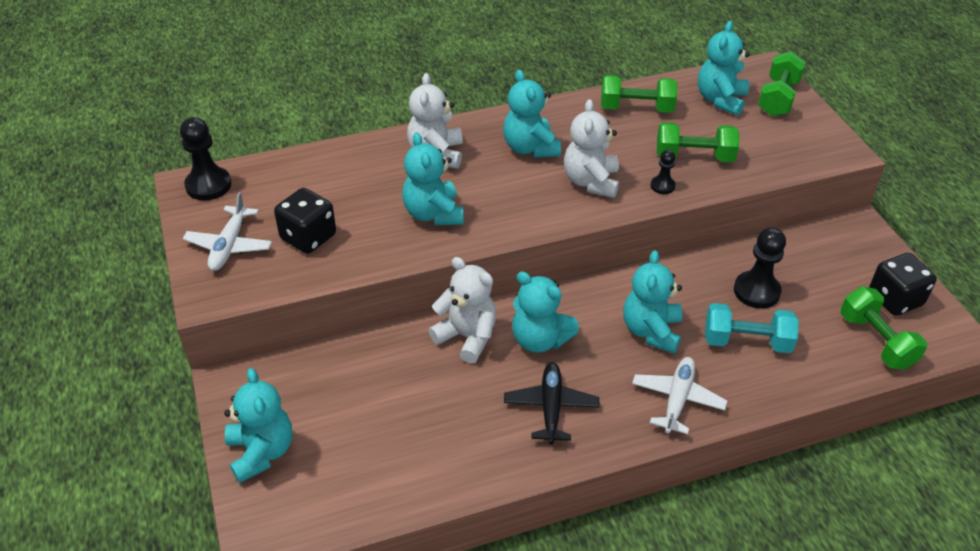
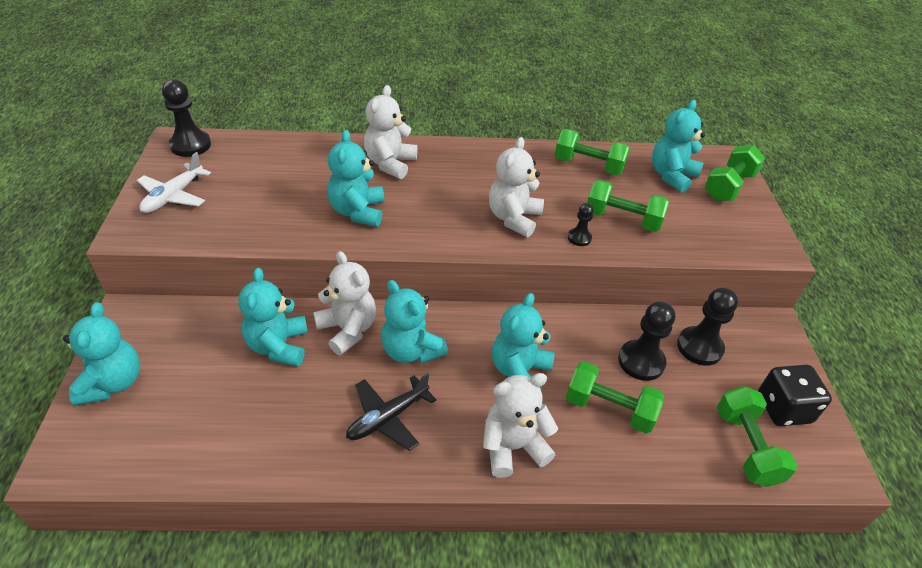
camera: 15 degrees right, 0 degrees up
(308, 237) = (241, 205): black dice -> none
(530, 148) = (474, 177): turquoise teddy bear -> turquoise teddy bear (279, 346)
(551, 407) = (387, 418): black plane -> black plane turned 150 degrees counterclockwise
(677, 399) = (513, 447): white plane -> white teddy bear
(746, 341) = (609, 408): turquoise dumbbell -> green dumbbell
(803, 264) = (699, 347): none -> black pawn

